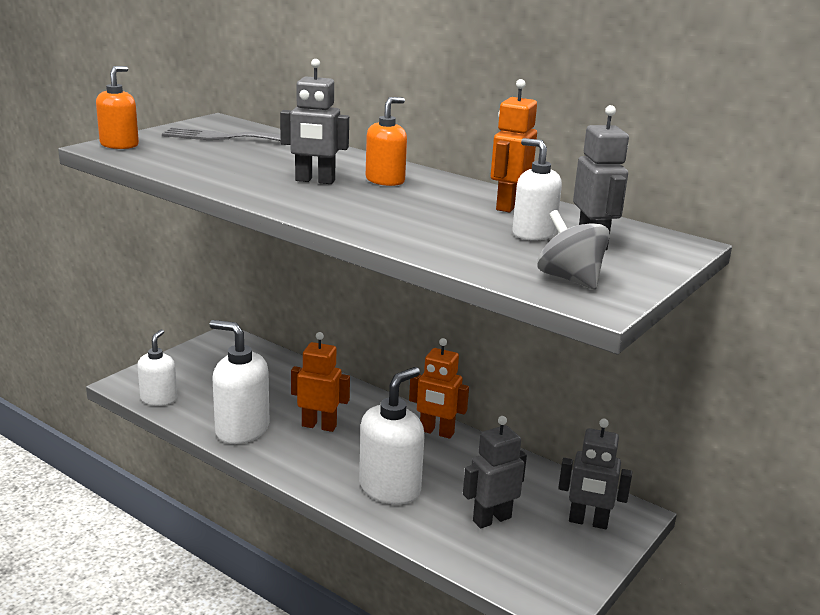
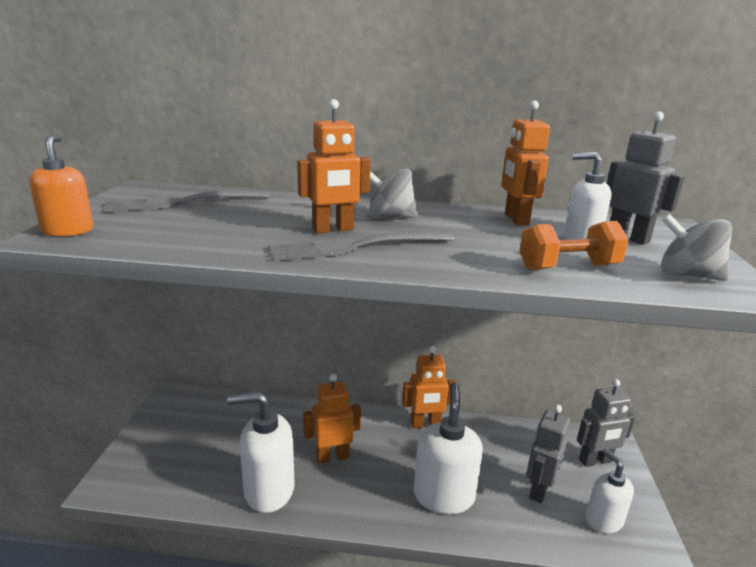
camera: 30 degrees left, 0 degrees up
(159, 399) = (157, 489): white soap dispenser -> white soap dispenser (603, 520)
(309, 196) = (356, 247): none -> grey fork
(315, 181) = (333, 230): grey robot -> orange robot
(385, 180) = (389, 217): orange soap dispenser -> grey spinning top
(464, 248) = (568, 267): none -> orange dumbbell

